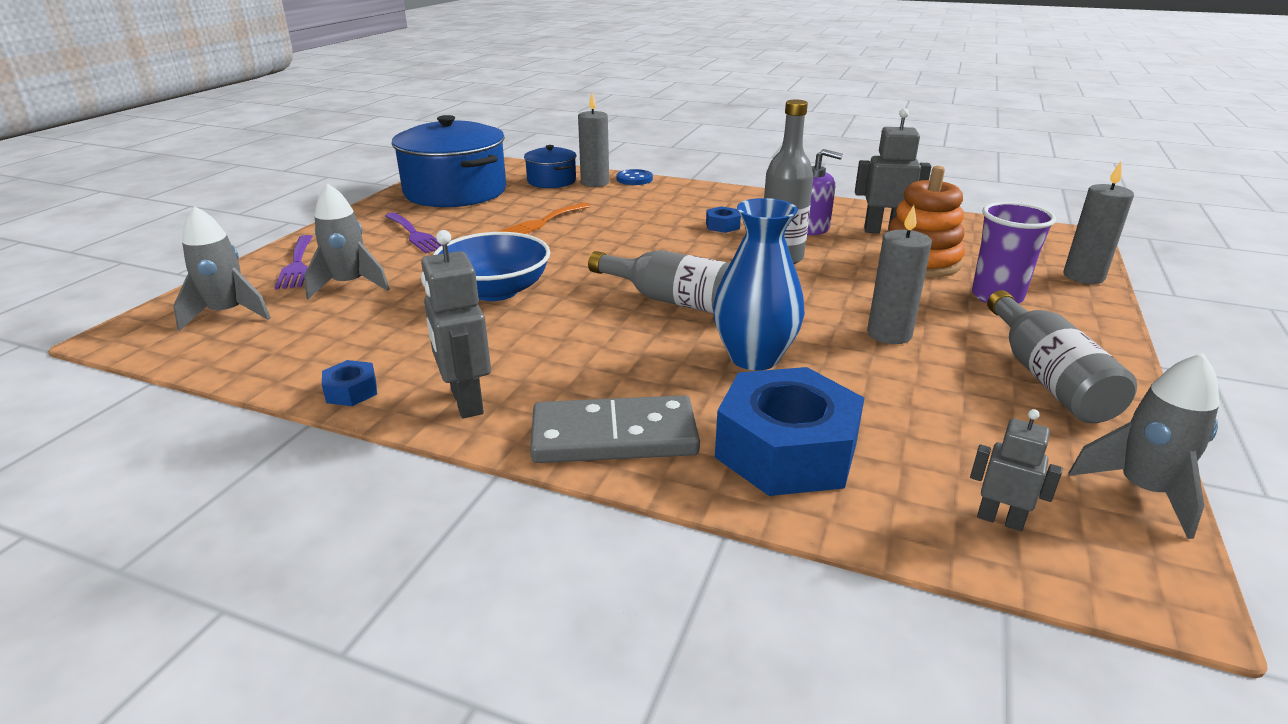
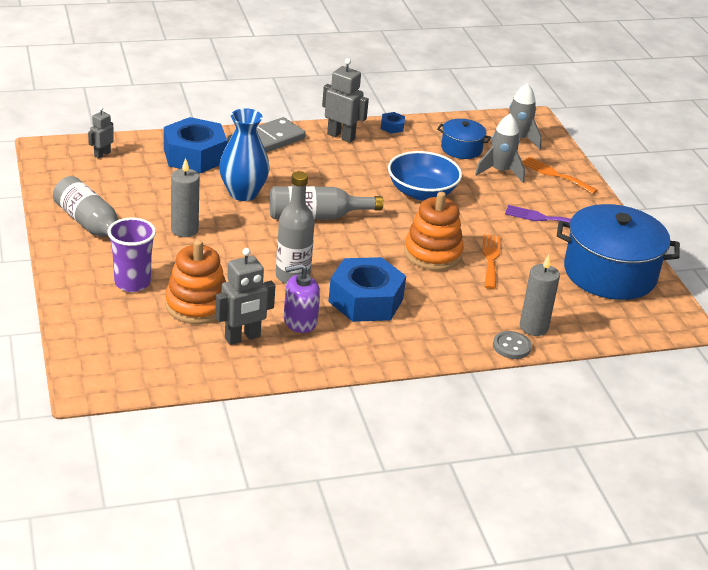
camera: 140 degrees right, 5 degrees up
(297, 264) = (555, 175): purple fork -> orange fork
(551, 181) = (569, 316): blue pot -> blue pot (461, 149)
(594, 239) = (432, 254): none -> orange stacking toy
(634, 179) = (511, 346): blue button -> grey button
(722, 226) = (366, 300): blue nut -> blue nut, size x2.38
(1000, 519) = (102, 154): grey robot -> grey robot turned 135 degrees clockwise
(1083, 276) = (76, 327): grey candle -> none
(1142, 491) = (47, 180): grey rocket -> none

